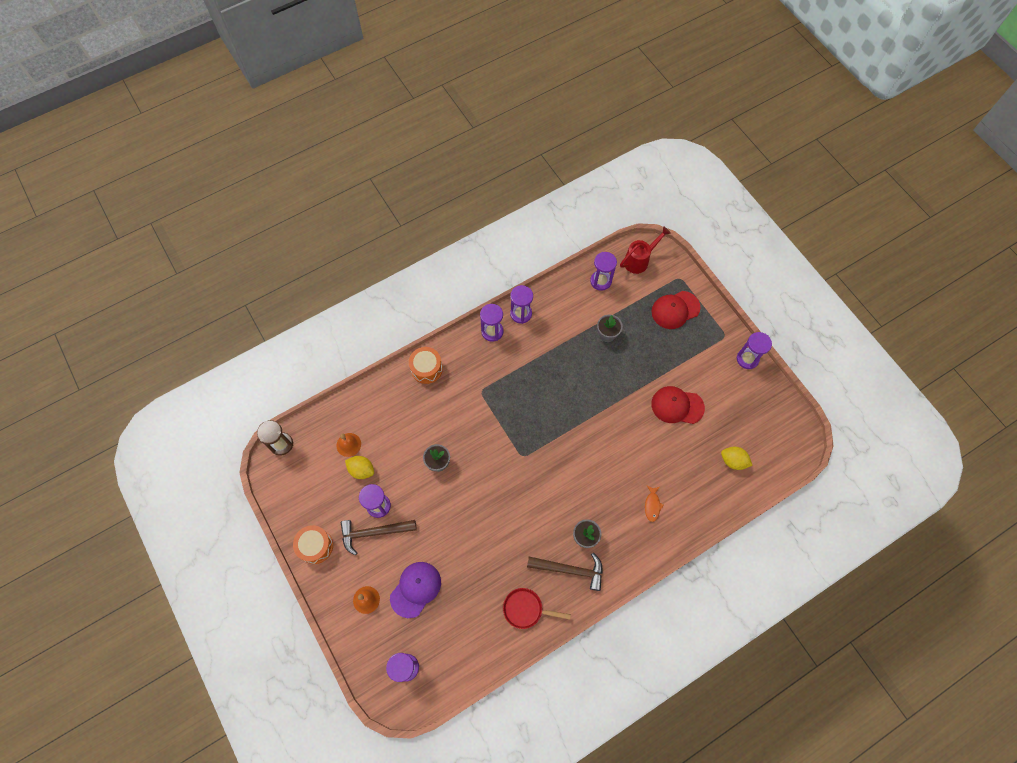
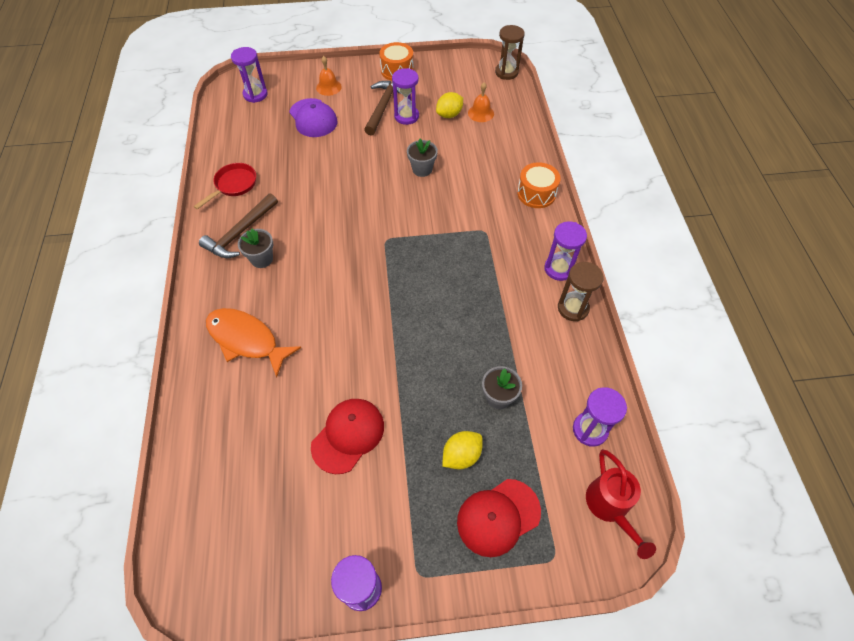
camera: 115 degrees right, 10 degrees down
(521, 313) = (573, 308): purple hourglass -> brown hourglass
(652, 505) = (246, 340): orange fish -> orange fish, size x2.09
(675, 310) = (498, 517): red cap -> red cap turned 120 degrees counterclockwise
(733, 461) = (230, 468): yellow lemon -> yellow lemon (461, 455)

